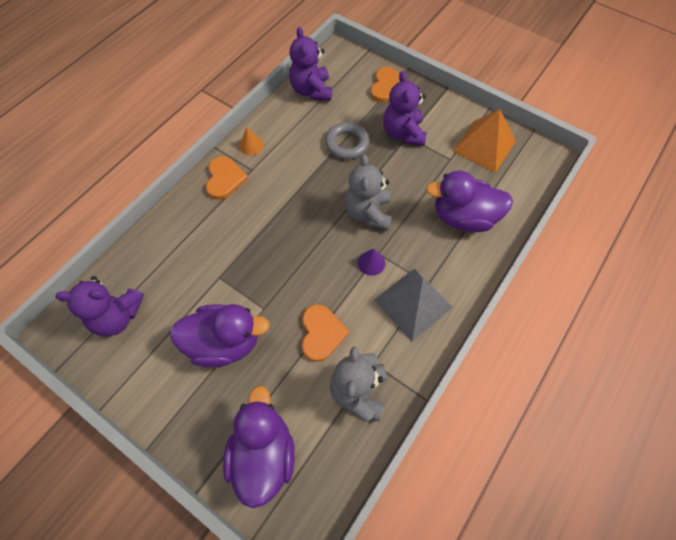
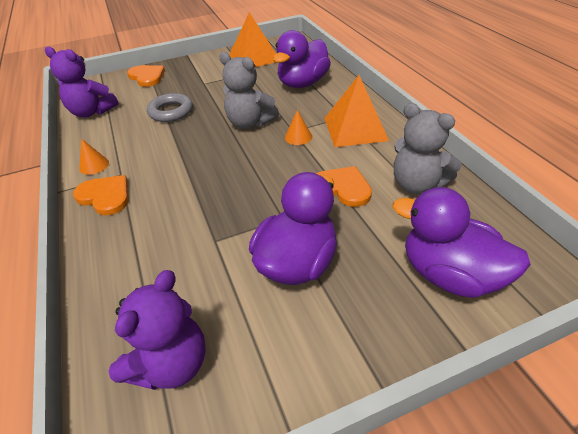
camera: 55 degrees left, 20 degrees down
(371, 263) = (298, 137): purple cone -> orange cone
(403, 133) = (199, 84): purple teddy bear -> none
(413, 303) = (355, 129): grey pyramid -> orange pyramid

